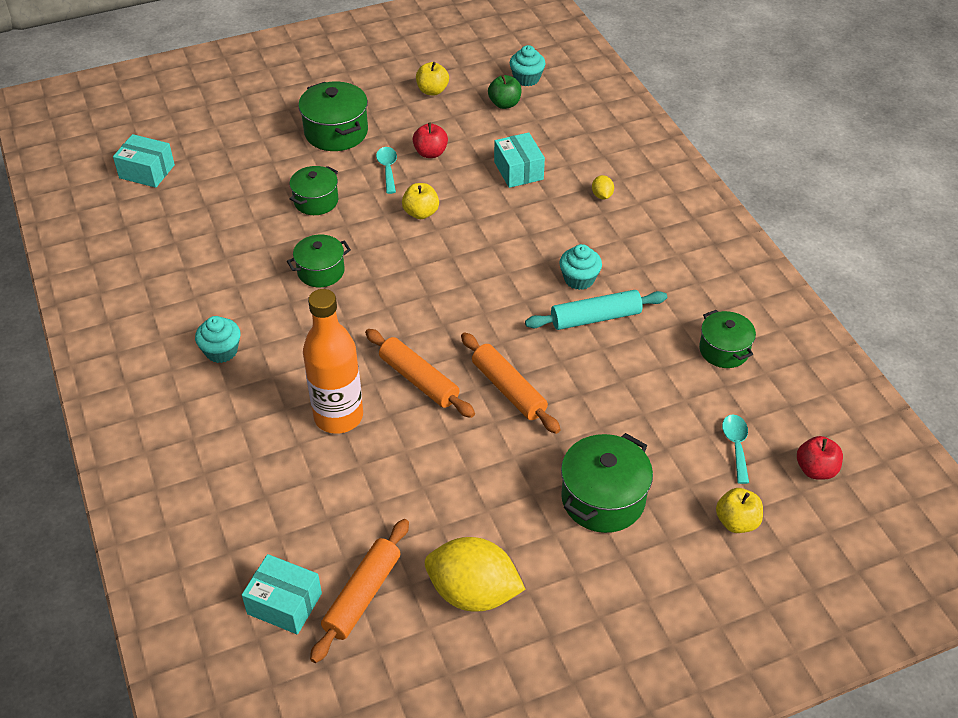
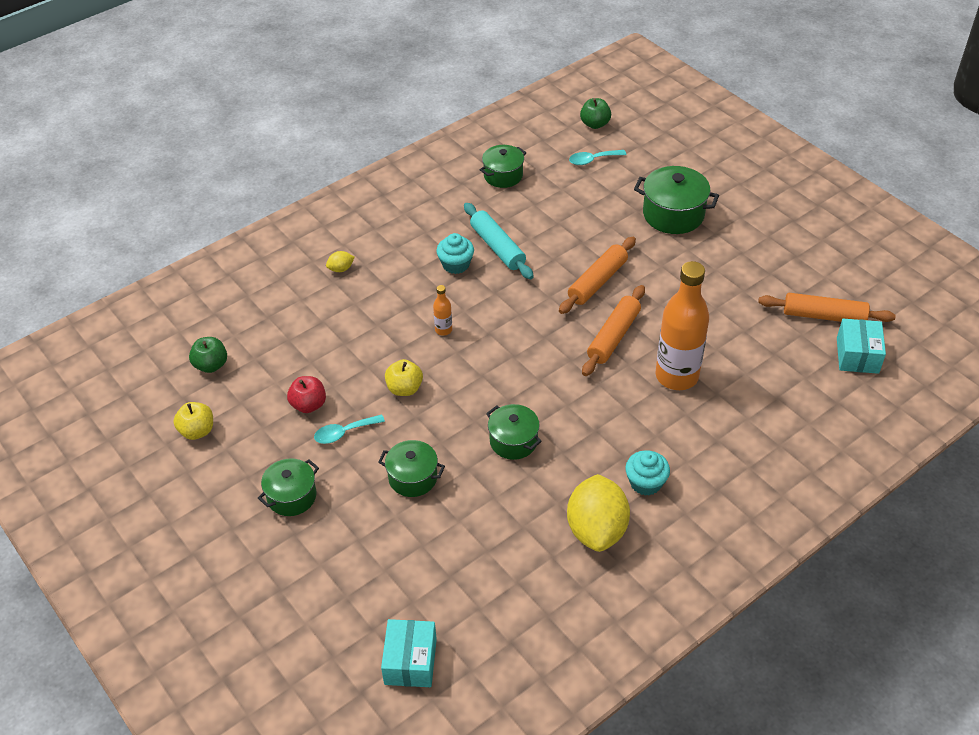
camera: 105 degrees left, 0 degrees up
(336, 132) = (291, 496): green pot -> green pot, size x0.66
(473, 592) = (786, 261): yellow lemon -> yellow lemon (596, 529)
(485, 252) = (443, 330): none -> orange bottle
(518, 170) = (320, 332): turquoise box -> none
(526, 78) = (161, 357): turquoise cupcake -> none
(736, 522) = (657, 153): yellow apple -> none
(815, 469) = (595, 124): red apple -> green apple

